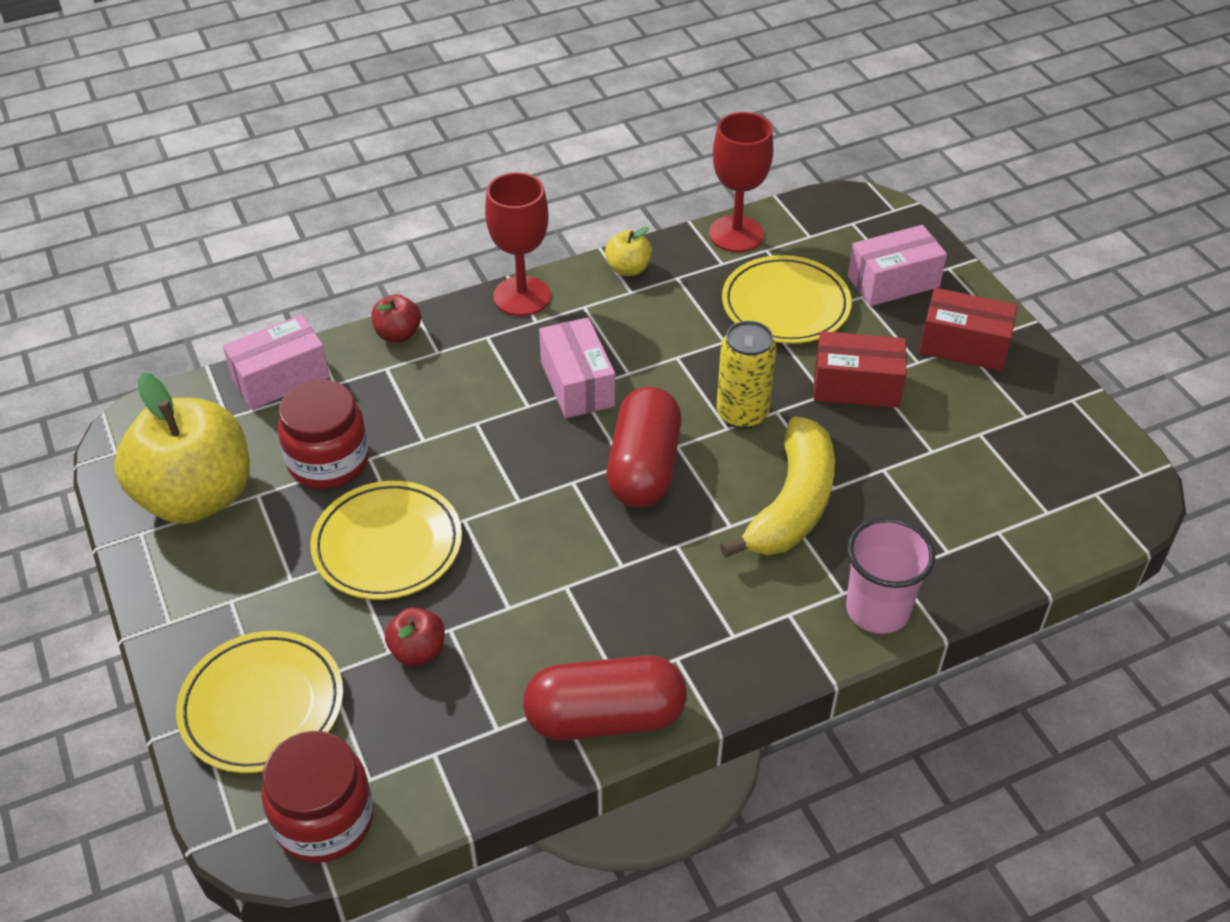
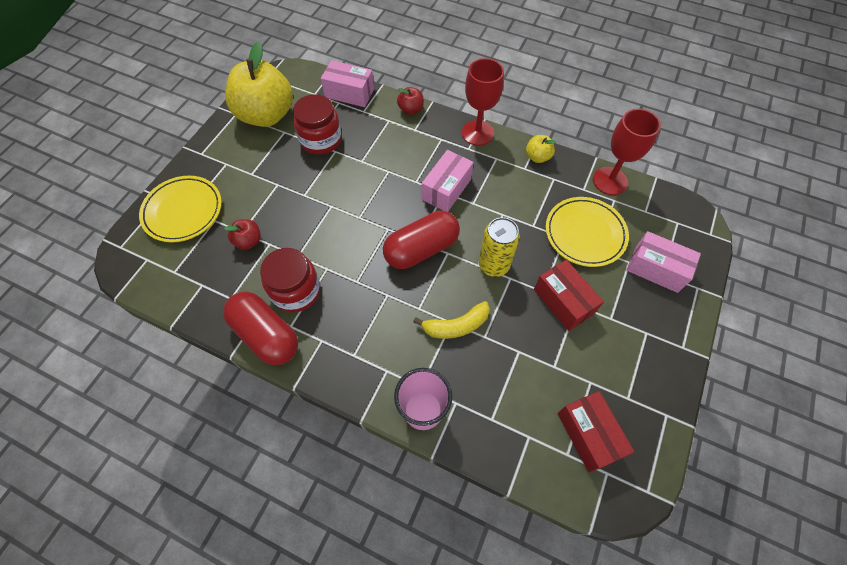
camera: 50 degrees right, 15 degrees up
(324, 819) = (144, 271): red jar -> red jar (296, 291)
(387, 545) = (294, 191): yellow plate -> none
(792, 504) = (456, 326): yellow banana -> yellow banana, size x0.64
(963, 345) = (647, 333): red box -> red box (588, 434)

